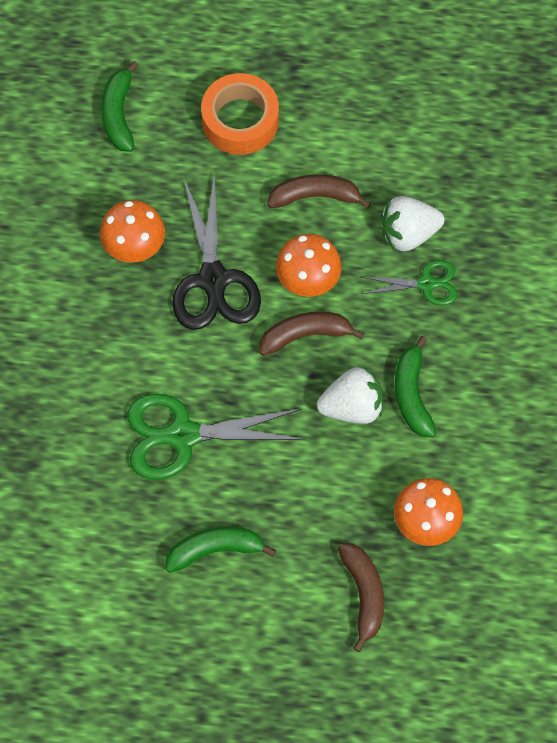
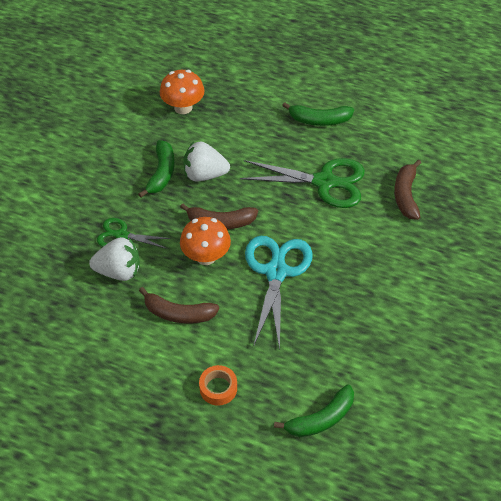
camera: 165 degrees left, 15 degrees down
(119, 114) = (321, 419): green banana -> green banana turned 45 degrees clockwise
(134, 246) = (331, 308): orange mushroom -> none
(213, 279) = (276, 272): black scissors -> turquoise scissors
(240, 120) = (218, 388): orange tape -> orange tape, size x0.56
(364, 594) = (235, 83): brown banana -> brown banana (406, 195)

